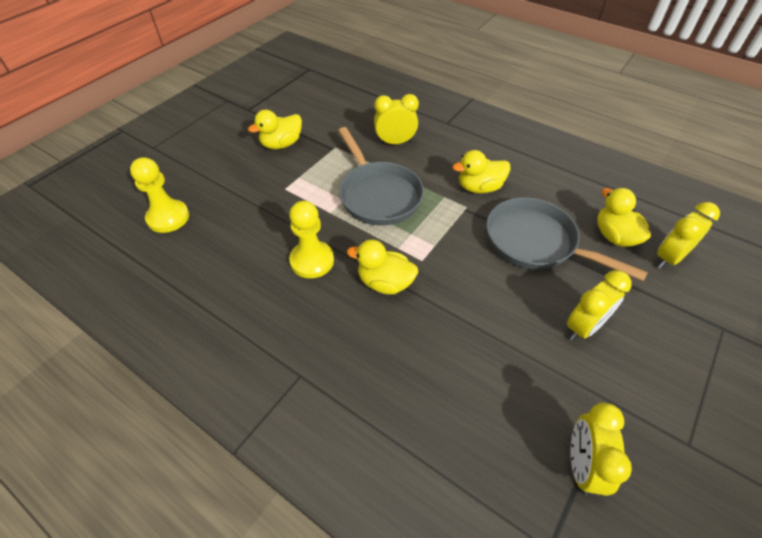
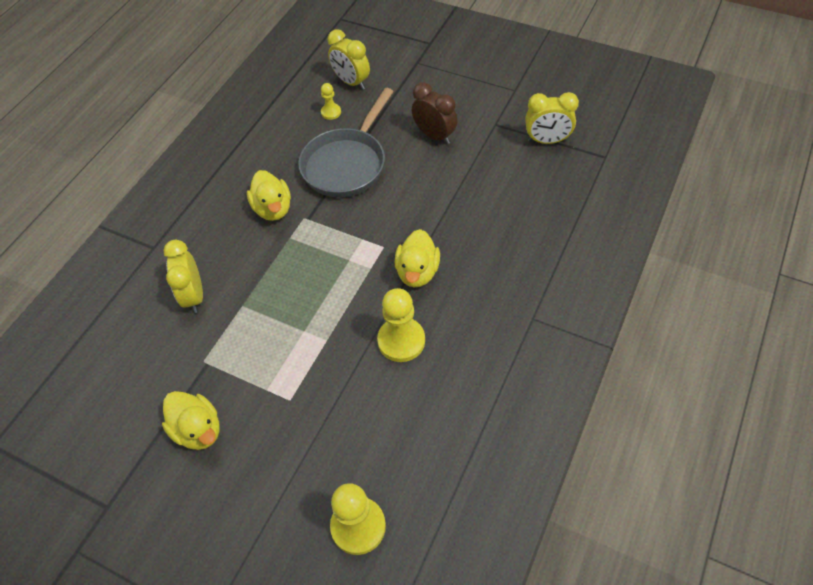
camera: 95 degrees left, 5 degrees up
(378, 195) = (292, 298): grey pan -> none
(584, 327) = (434, 135): yellow clock -> brown clock
(614, 236) = (331, 112): yellow duck -> yellow pawn

